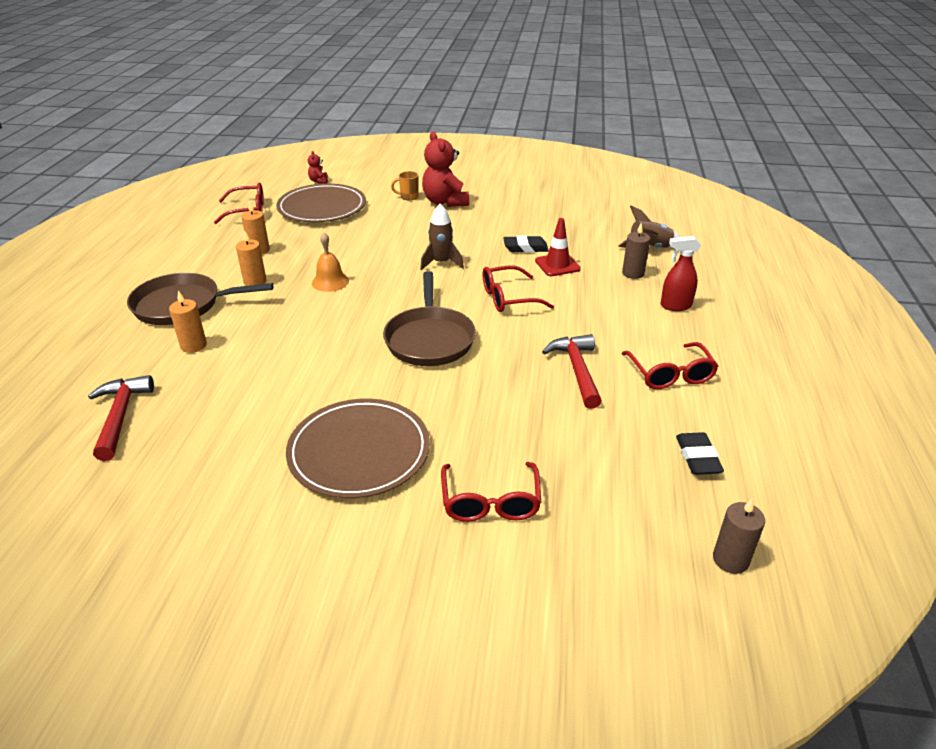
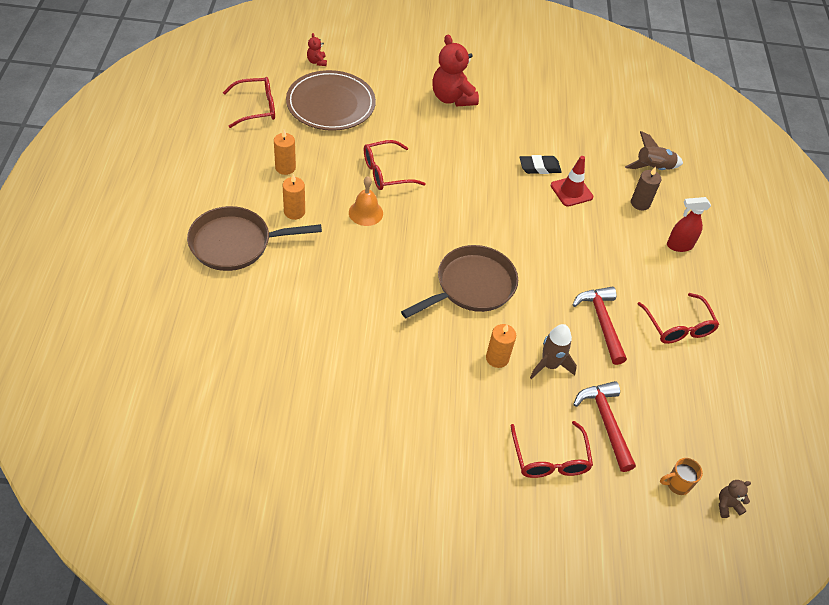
camera: 10 degrees left, 15 degrees up
(120, 416) = (227, 377): red hammer -> red hammer (606, 422)
(193, 345) = (263, 295): orange candle -> orange candle (497, 358)
(359, 451) = (438, 411): brown plate -> none
(408, 197) = (414, 89): orange mug -> orange mug (677, 484)
(429, 339) = (471, 286): brown pan -> brown pan turned 120 degrees counterclockwise
(441, 263) = (464, 187): brown rocket -> brown rocket (549, 365)
(509, 298) = (533, 235): red glasses -> red glasses (386, 172)
(697, 457) = (702, 413): black eraser -> none
(730, 559) = (727, 505): brown candle -> brown teddy bear

